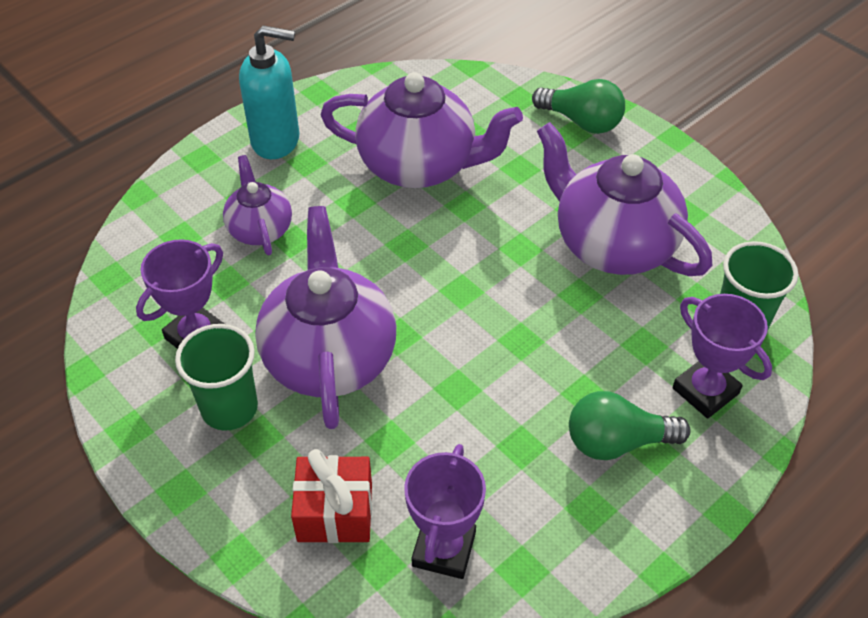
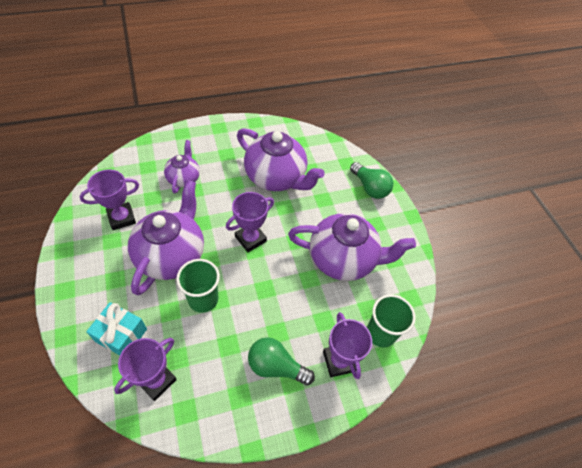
camera: 20 degrees right, 5 degrees up
(229, 408) = (112, 260): green cup -> green cup (203, 299)
(276, 141) = (219, 138): turquoise soap dispenser -> none
(335, 512) = (121, 335): red gift -> turquoise gift
(444, 276) = (250, 239): none -> purple trophy
(612, 244) = (343, 259): purple teapot -> purple teapot turned 120 degrees clockwise

